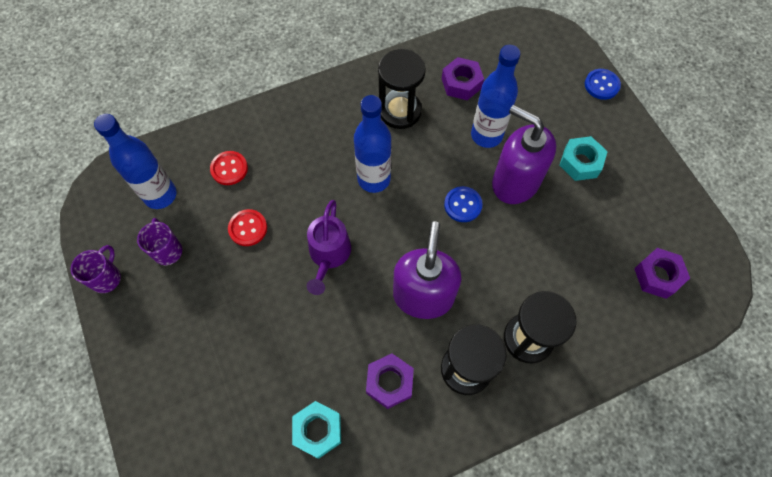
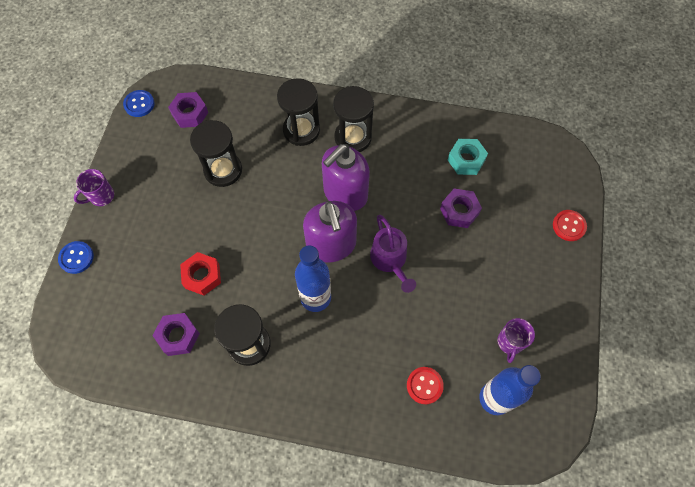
camera: 145 degrees left, 0 degrees up
(106, 278) = (567, 350): purple mug -> purple mug (101, 196)
(248, 228) = (438, 321): red button -> red button (569, 226)
(328, 255) = (390, 261): purple watering can -> purple watering can turned 120 degrees clockwise
(389, 382) = (405, 158): purple nut -> purple nut (459, 211)
(463, 205) = (268, 235): blue button -> blue button (139, 104)
(486, 135) = (202, 276): blue bottle -> red nut
(515, 182) = (216, 227): purple soap dispenser -> purple soap dispenser (331, 245)
(563, 238) = (223, 170): none -> black hourglass
(580, 162) = (158, 210): turquoise nut -> none

